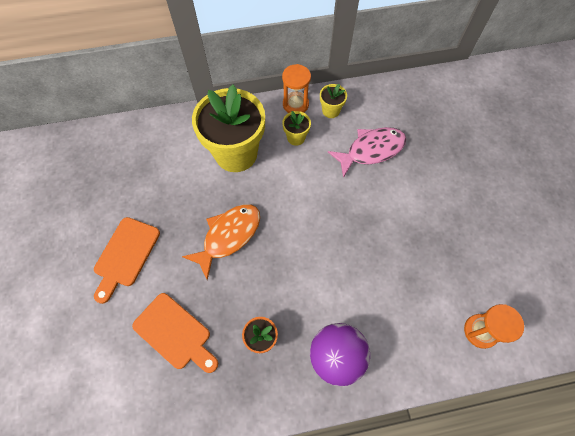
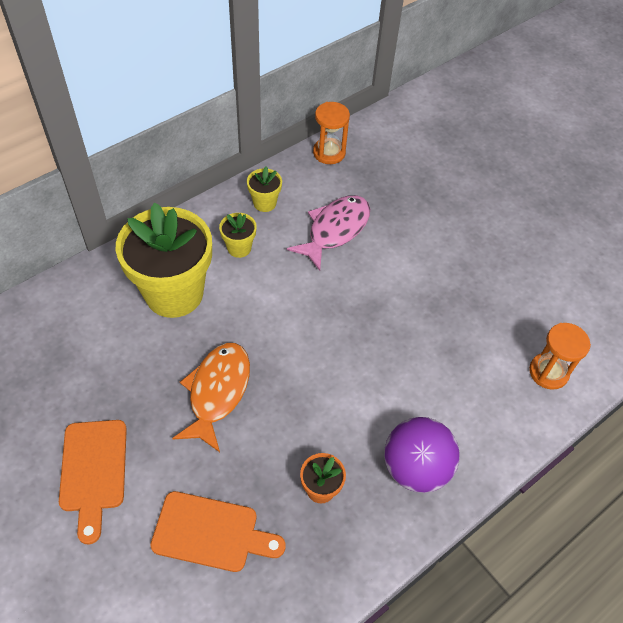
camera: 30 degrees left, 10 degrees down
(295, 104) = (218, 210): orange hourglass -> orange hourglass (329, 153)

